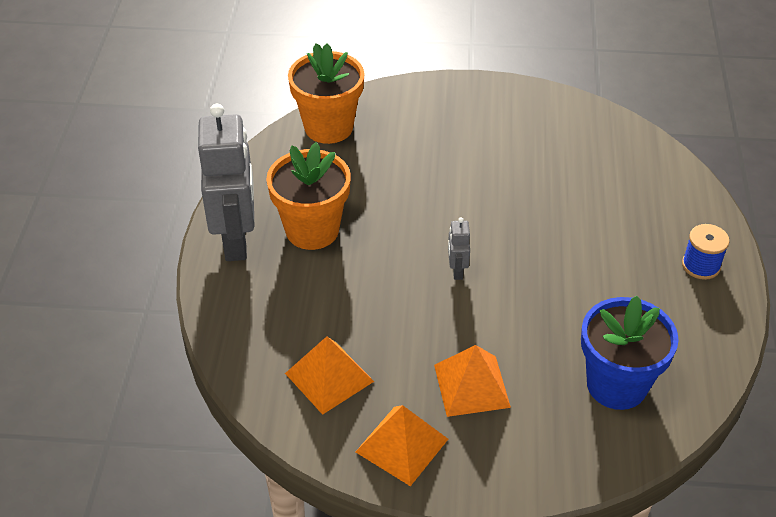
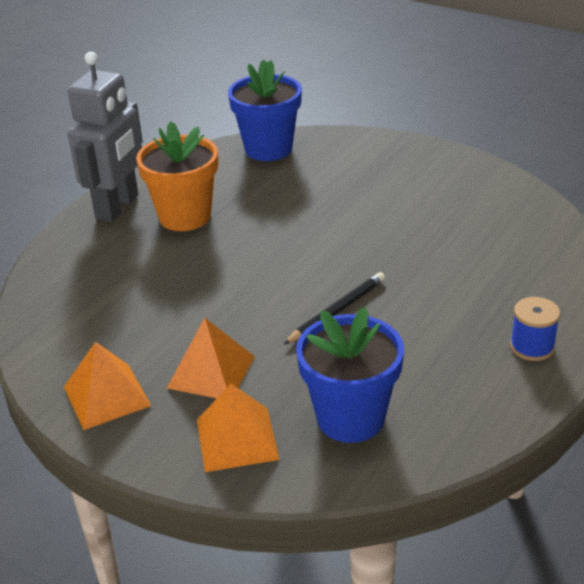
camera: 30 degrees right, 10 degrees down
(328, 127) = (268, 149): orange flower pot -> blue flower pot
(329, 377) = (96, 325): orange pyramid -> orange pyramid (237, 439)
(457, 270) = (281, 280): grey robot -> none
(528, 286) = (337, 311): none -> black pencil

